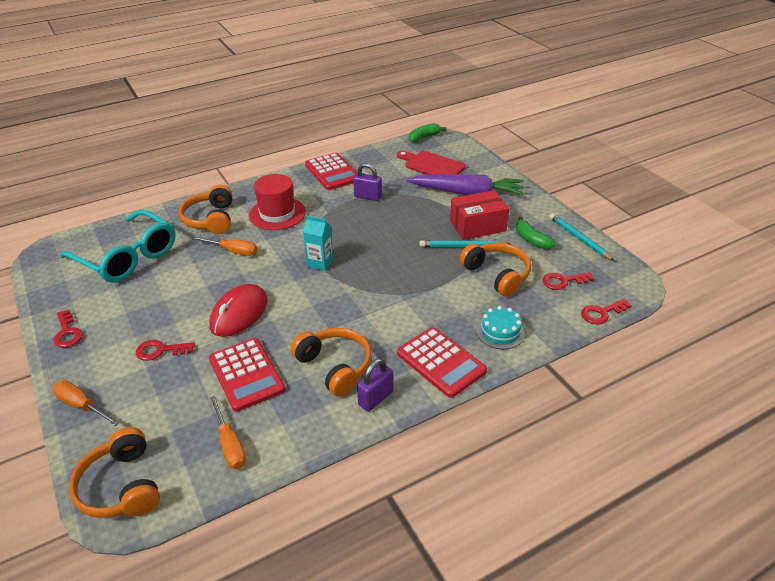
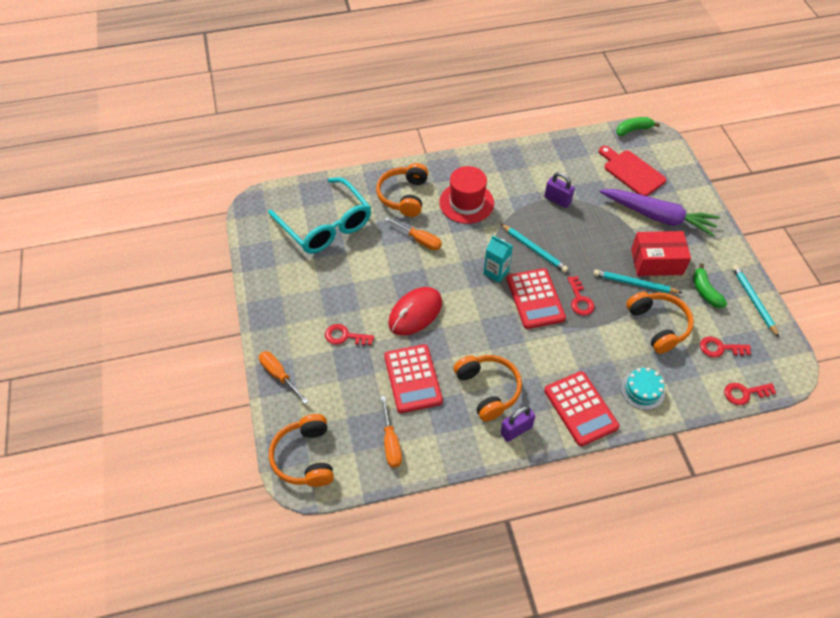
camera: 15 degrees right, 15 degrees up
(67, 332) = (271, 298): red key -> red key (580, 300)
(332, 172) = (529, 160): red calculator -> red calculator (535, 299)
(355, 238) = (534, 249): none -> turquoise pencil

